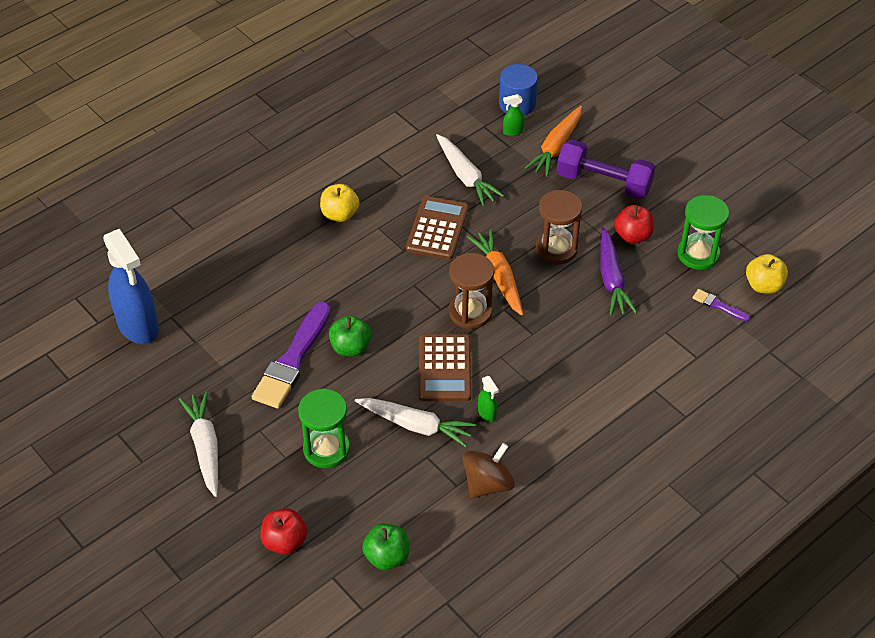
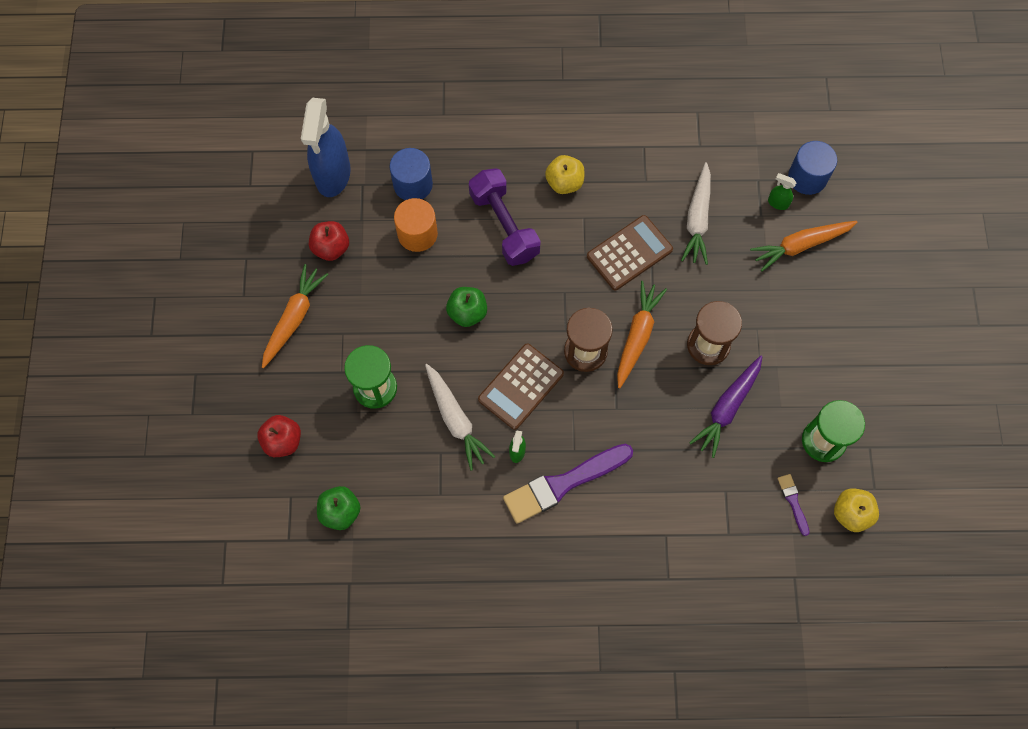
camera: 40 degrees right, 20 degrees up
(205, 447) = (294, 318): white carrot -> orange carrot
(215, 290) = (413, 184): none -> blue cylinder
(254, 321) = (417, 234): none -> orange cylinder
(292, 360) = (416, 291): purple brush -> purple brush (563, 484)
(487, 484) = (463, 512): brown spinning top -> none
(603, 183) = (808, 311): purple dumbbell -> purple dumbbell (504, 225)
(632, 236) = (784, 381): red apple -> red apple (331, 248)

